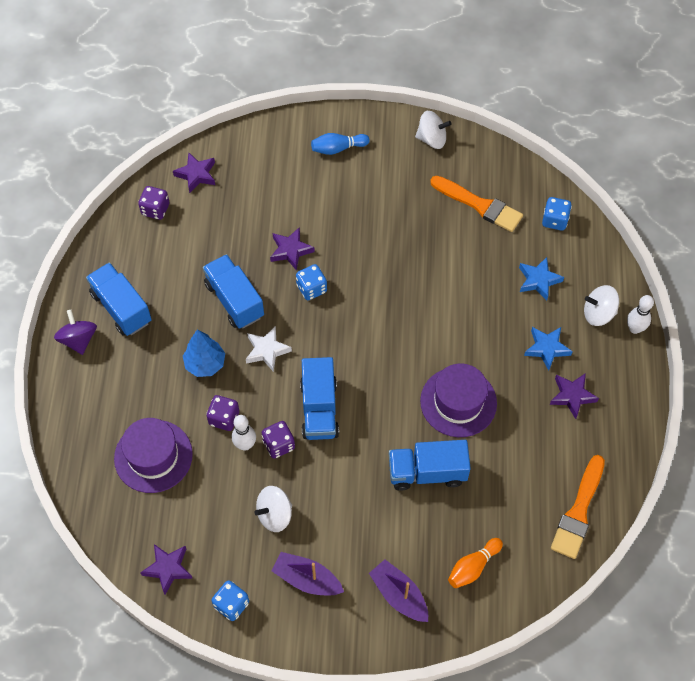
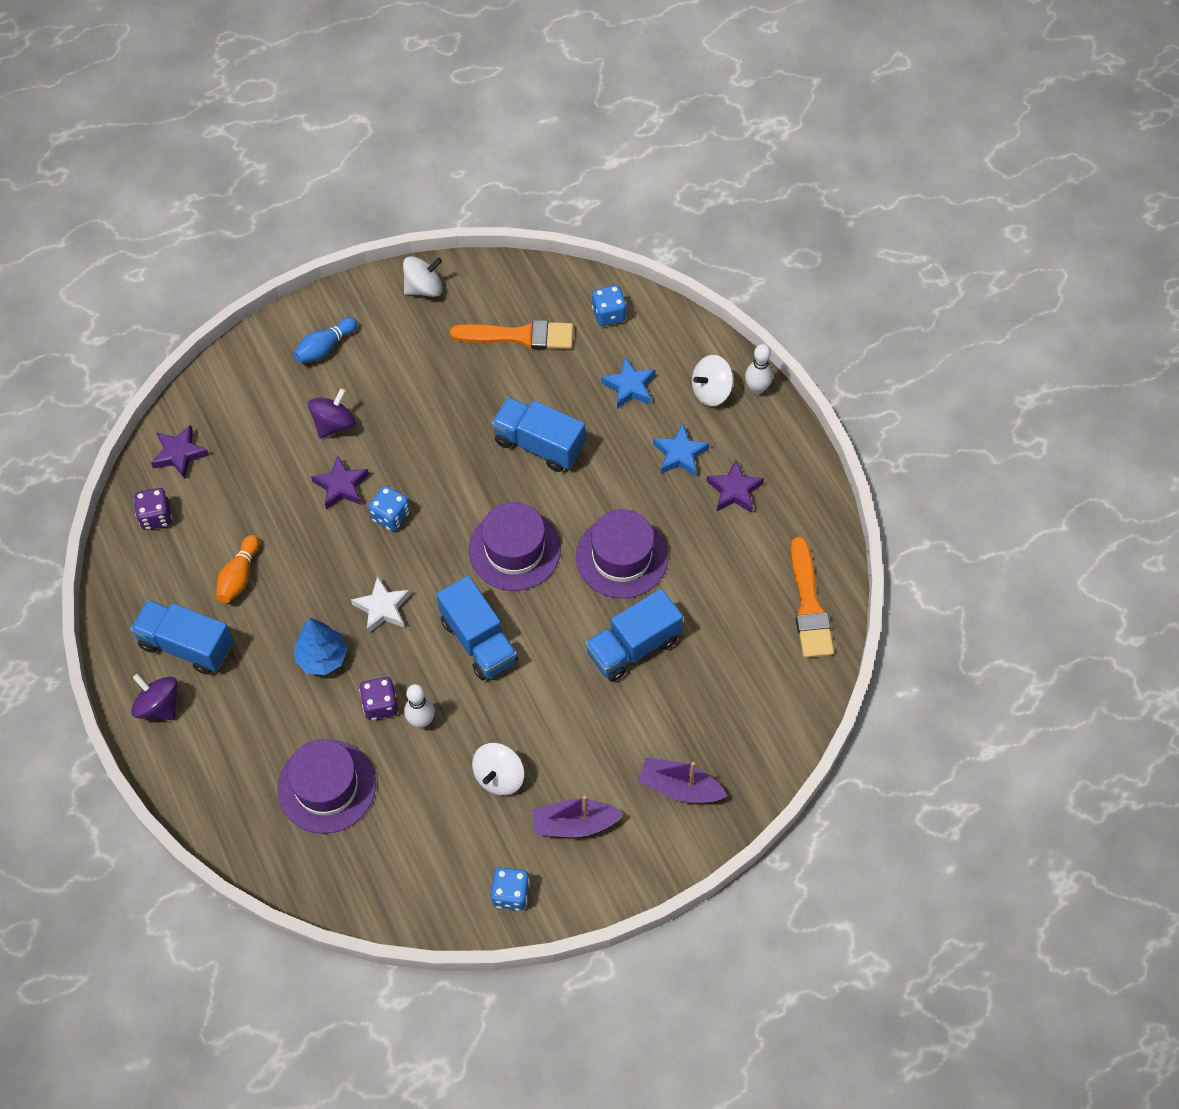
camera: 30 degrees left, 0 degrees up
(168, 569) = (418, 895): purple star -> none
(234, 300) = (312, 572): blue truck -> blue truck (538, 444)
(279, 445) = (458, 701): purple dice -> none
(312, 204) = (334, 424): none -> purple spinning top
(384, 357) = (514, 549): none -> purple hat
(473, 567) = (737, 718): orange bowling pin -> orange bowling pin (239, 576)

